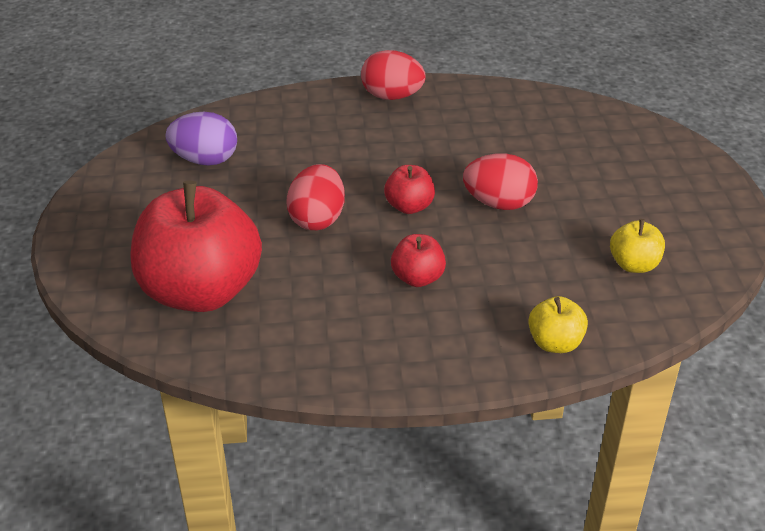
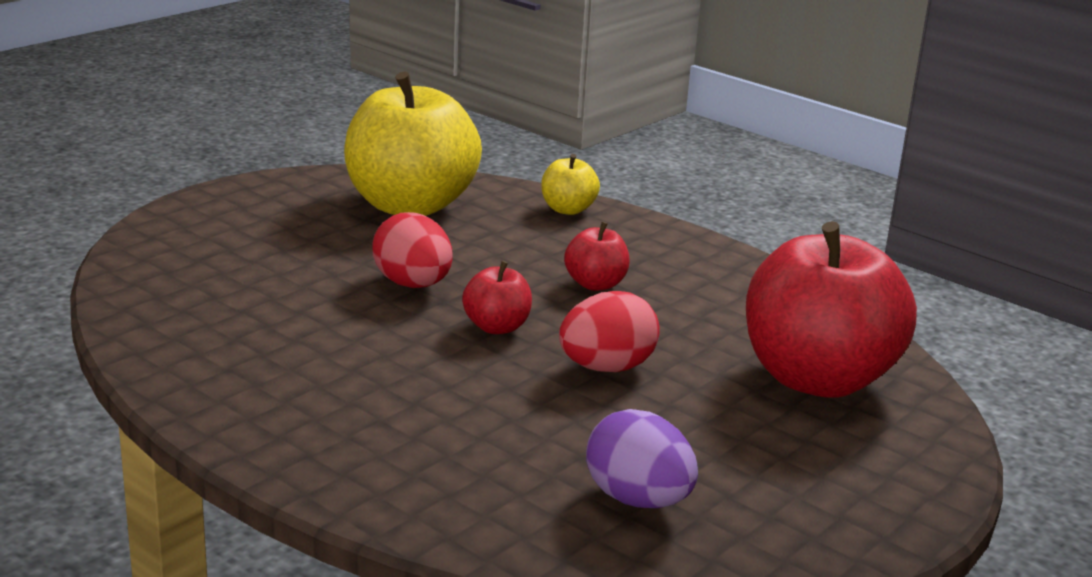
camera: 135 degrees left, 15 degrees down
(392, 96) = (271, 430): red egg -> none
(634, 264) = (410, 205): yellow apple -> yellow apple, size x2.29

